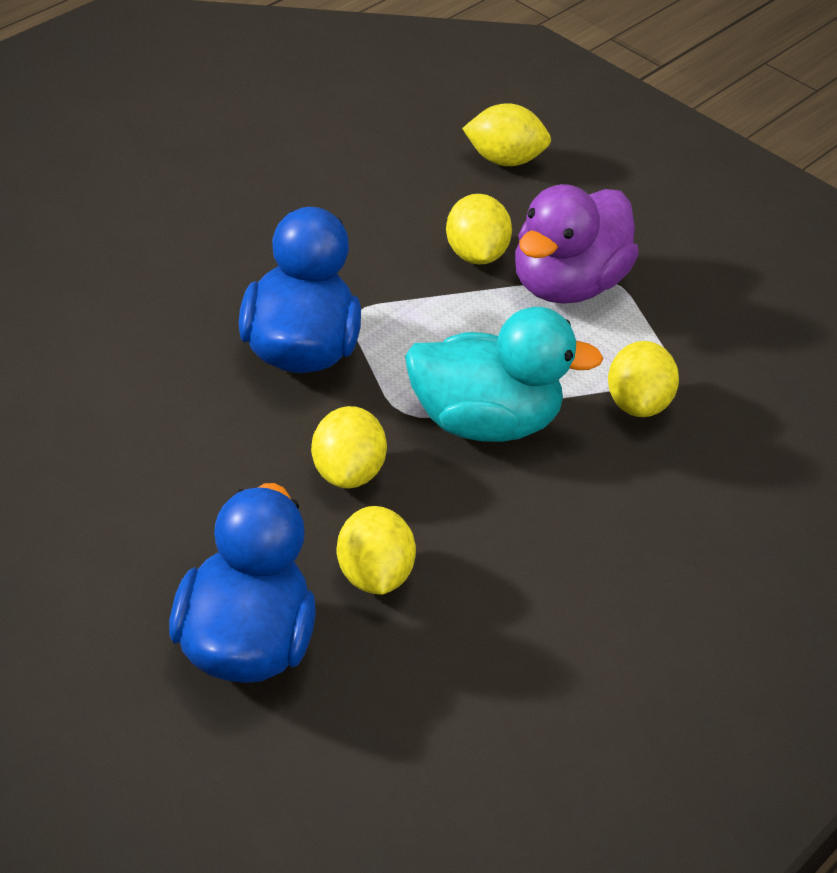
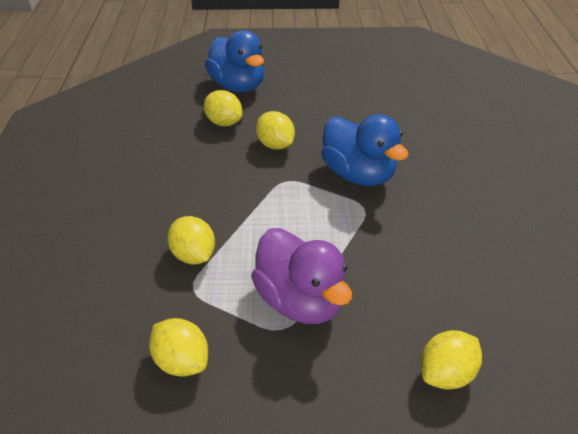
camera: 145 degrees right, 0 degrees up
(474, 255) = (364, 282): yellow lemon -> yellow lemon (181, 362)
(481, 423) = (251, 197): turquoise duck -> none
(564, 285) = (300, 301): purple duck -> purple duck turned 150 degrees clockwise

